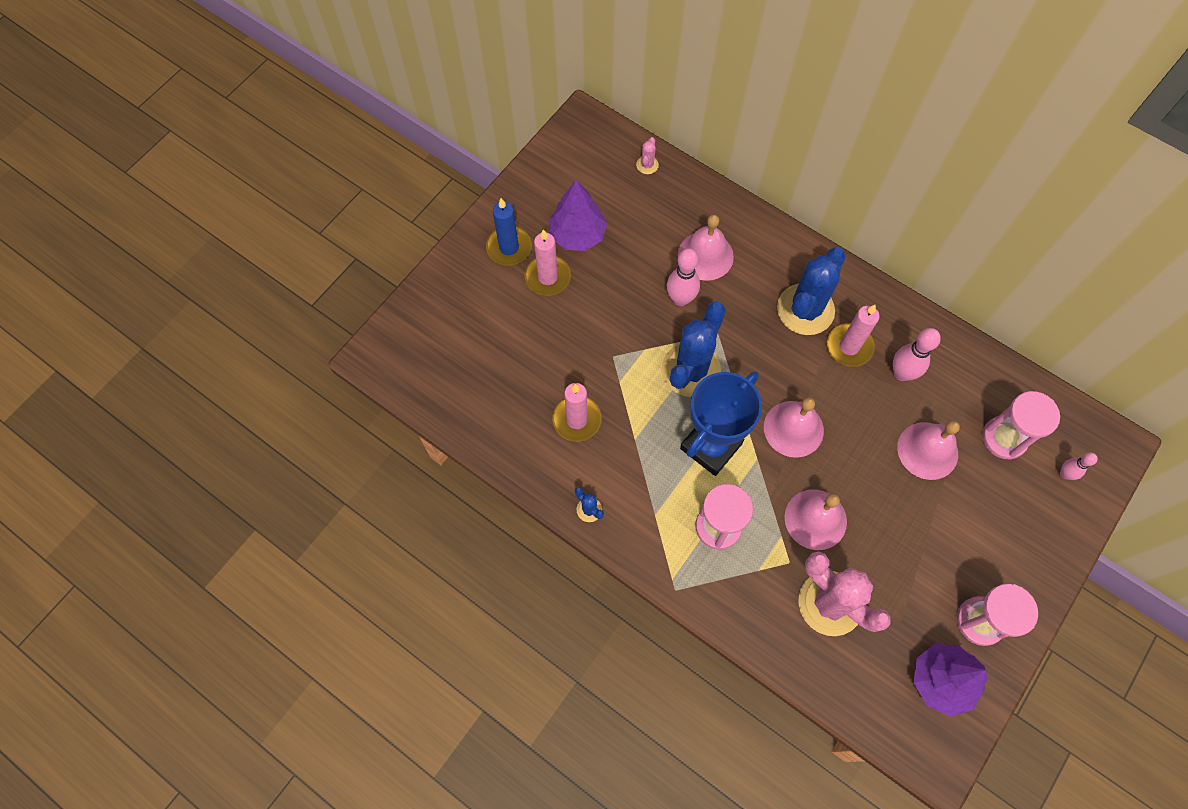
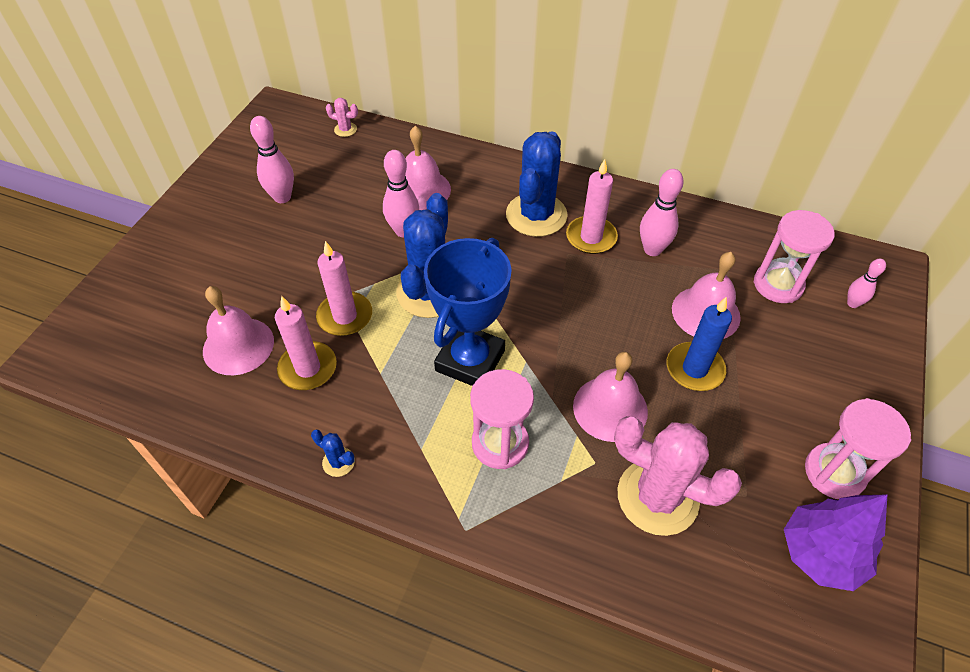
camera: 15 degrees left, 15 degrees down
(509, 247) = (208, 222): blue candle -> blue candle (694, 369)
(547, 277) = (254, 239): pink candle -> pink candle (345, 316)
(577, 235) = (282, 197): purple tree -> pink bowling pin
(647, 165) = (345, 129): pink cactus -> pink cactus turned 75 degrees counterclockwise
(793, 428) = (557, 323): pink bell -> pink bell (238, 346)

